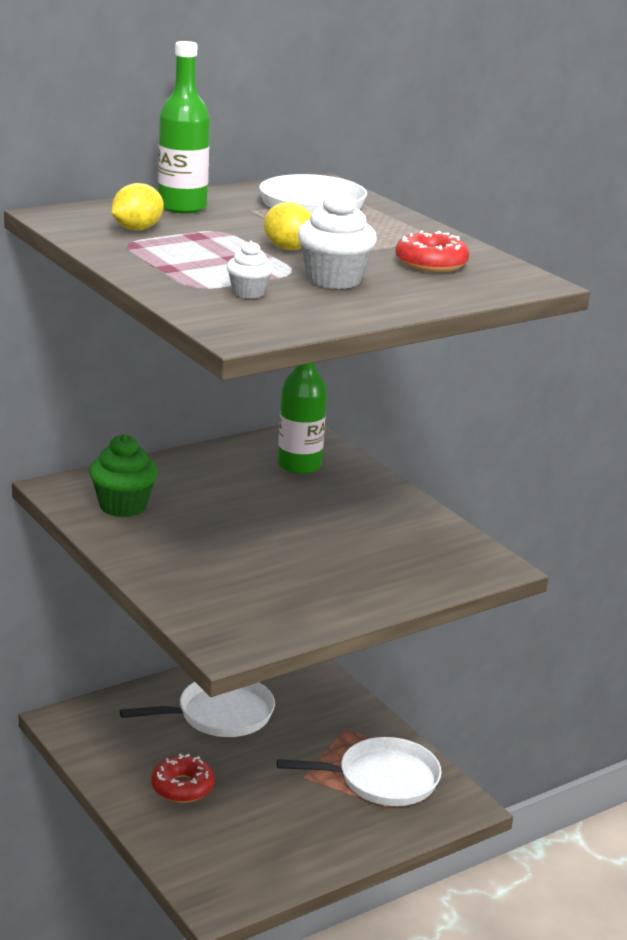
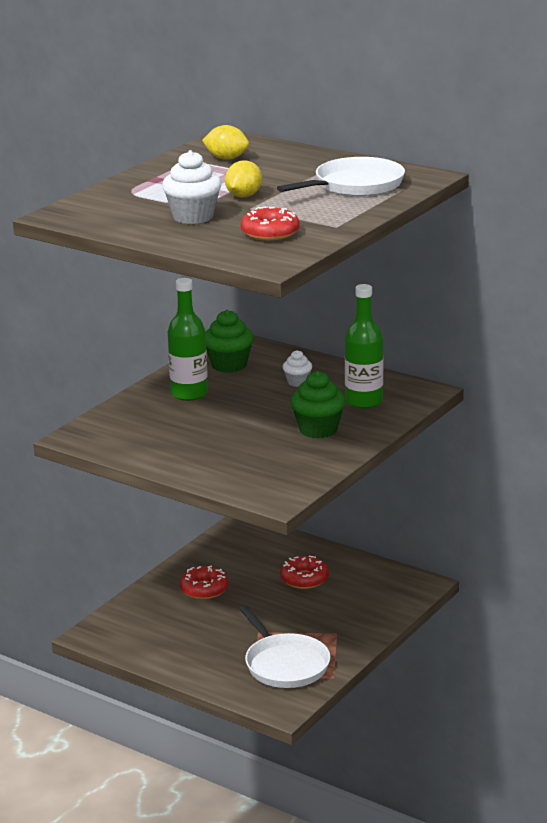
camera: 70 degrees right, 0 degrees up
(182, 207) = (295, 158): green bottle -> green bottle (189, 394)
(220, 714) = (304, 579): white pan -> red donut
(248, 293) = (135, 204): white cupcake -> white cupcake (297, 382)
(346, 504) = (318, 430): none -> green cupcake

